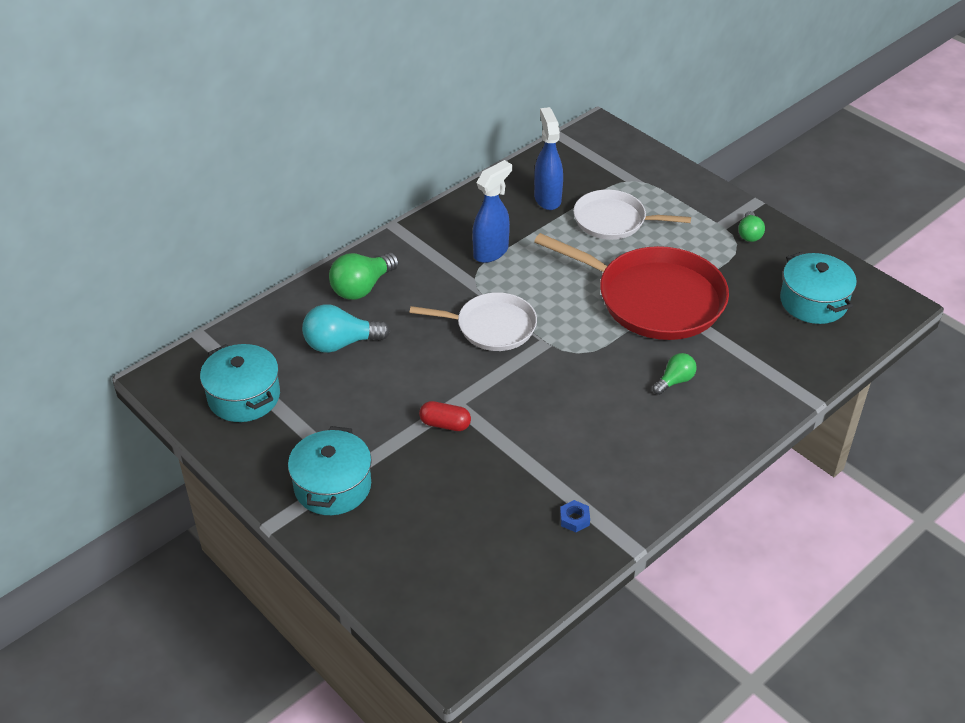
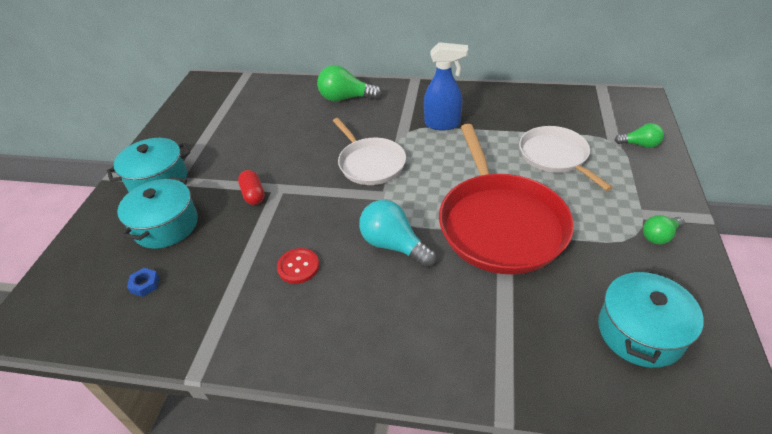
camera: 55 degrees right, 0 degrees up
(244, 396) = (210, 111): turquoise pot -> turquoise pot (166, 225)
(340, 343) = (287, 117): turquoise light bulb -> turquoise light bulb (393, 245)
(547, 198) = (530, 117): blue spray bottle -> none
(574, 519) = (205, 314): blue nut -> blue nut (145, 284)
(578, 437) = (298, 267): none -> red button
(675, 381) = (419, 289): green light bulb -> green light bulb (640, 144)

